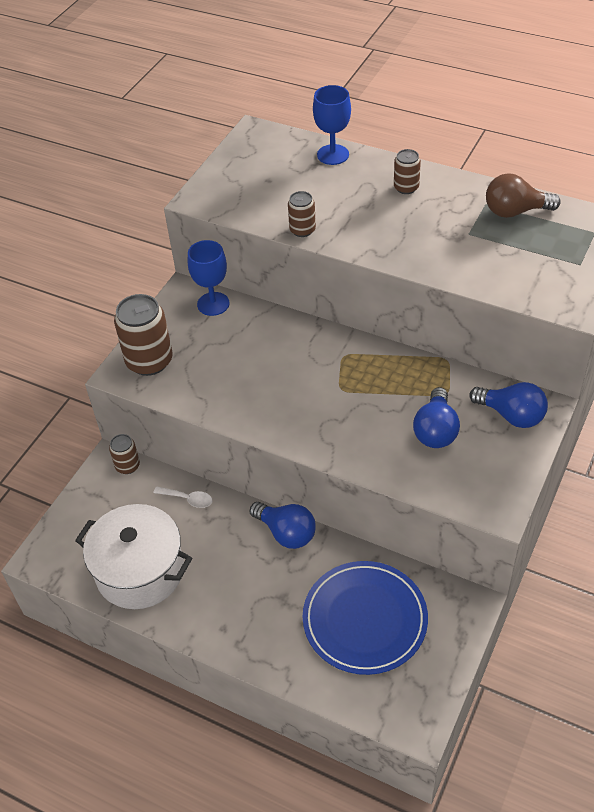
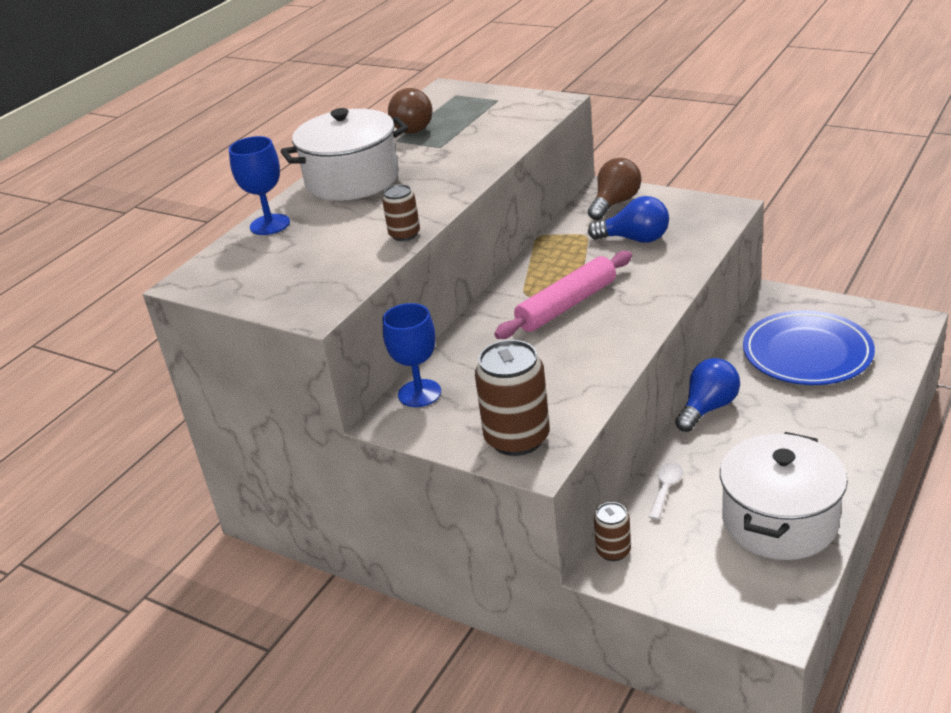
camera: 85 degrees left, 15 degrees down
(322, 383) = (567, 305): none -> pink rolling pin
(406, 188) = (352, 180): brown can -> white pot
(511, 415) = (615, 203): blue light bulb -> brown light bulb

